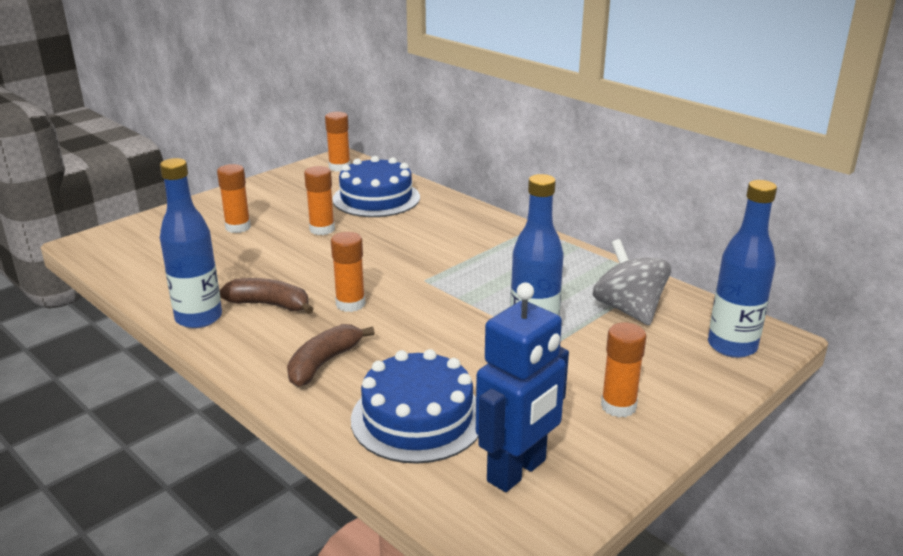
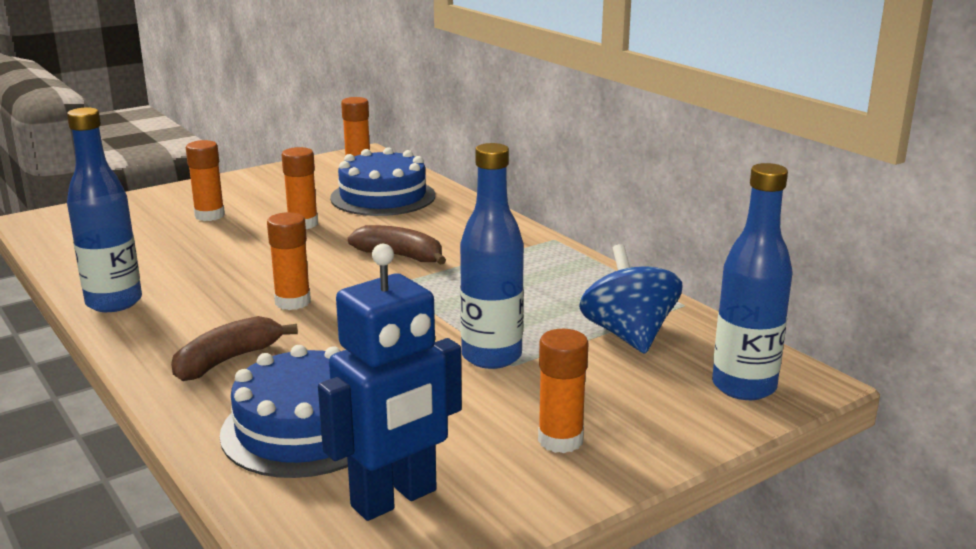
camera: 10 degrees right, 5 degrees down
(270, 305) = (200, 295): brown banana -> brown banana (400, 256)
(628, 310) = (628, 335): grey spinning top -> blue spinning top

